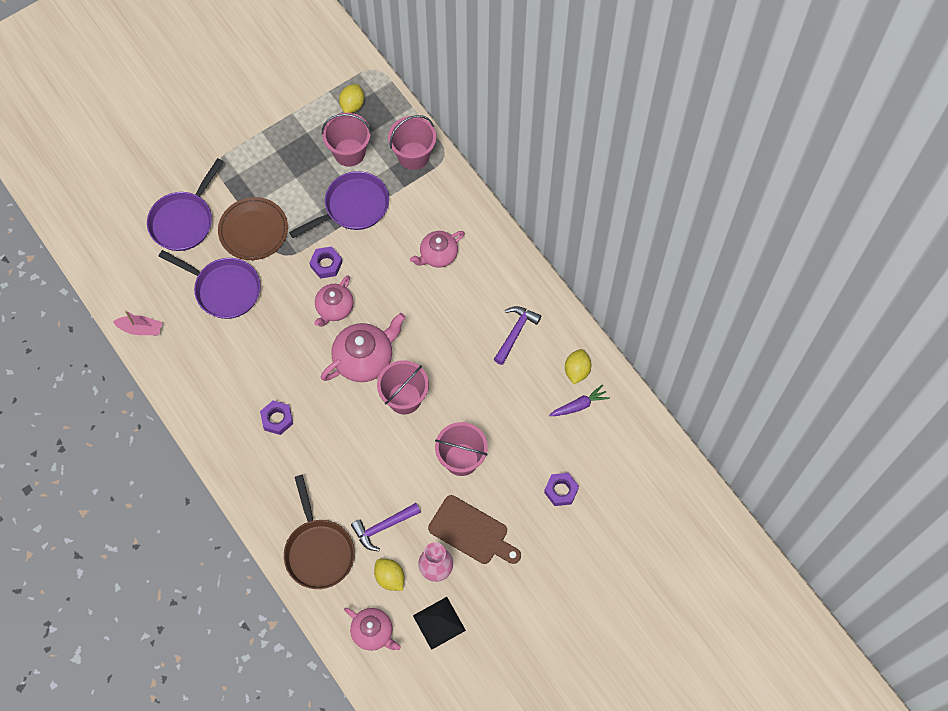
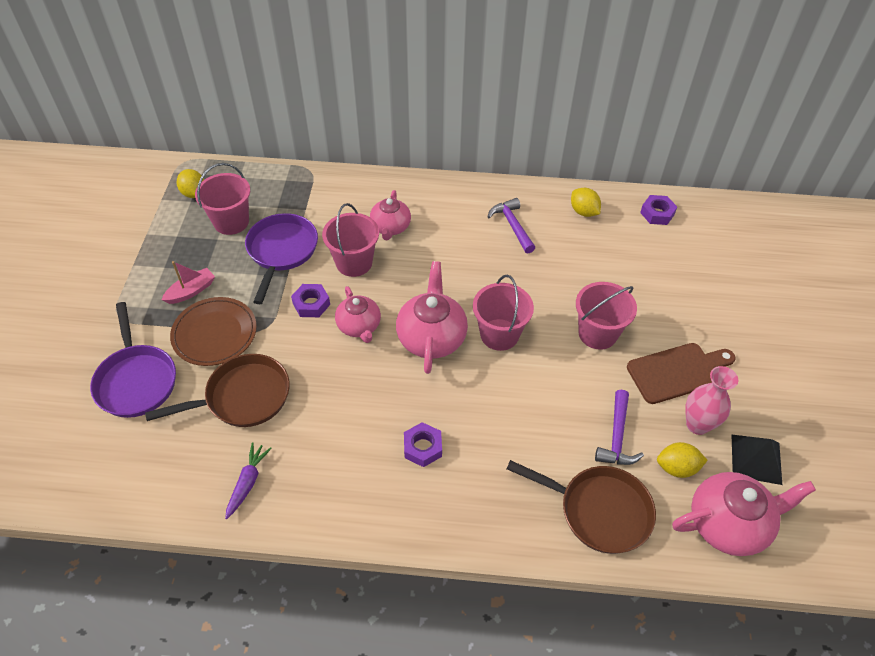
camera: 50 degrees left, 15 degrees down
(140, 329) = (197, 501): pink boat -> pink boat (191, 291)
(224, 289) = (243, 397): purple pan -> brown pan
(373, 632) = (729, 523): pink teapot -> pink teapot, size x1.54
(413, 156) = (286, 187): pink bucket -> pink bucket (354, 263)
(561, 491) = (686, 287): purple nut -> purple nut (657, 213)
(579, 405) = (616, 229): purple carrot -> purple carrot (248, 482)

